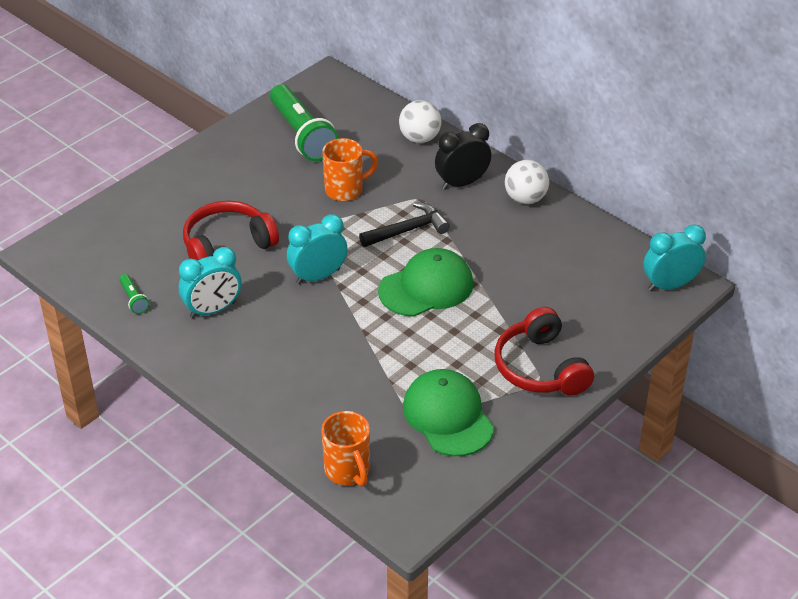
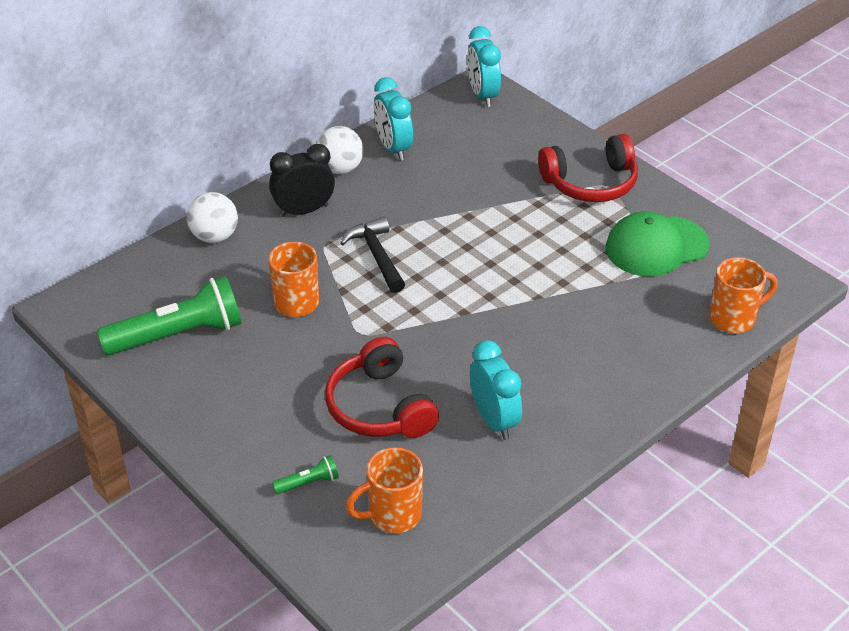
camera: 85 degrees left, 0 degrees up
(117, 260) = (392, 515): none -> orange mug
(134, 299) = (469, 496): green flashlight -> green flashlight (308, 483)
(318, 276) = (445, 329): turquoise clock -> turquoise clock (393, 148)
(426, 287) = (471, 248): green cap -> none
(462, 183) = (304, 211): black clock -> black clock turned 90 degrees clockwise

